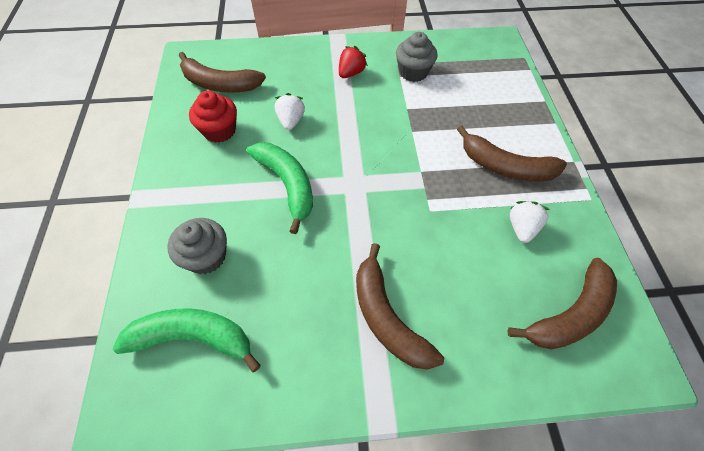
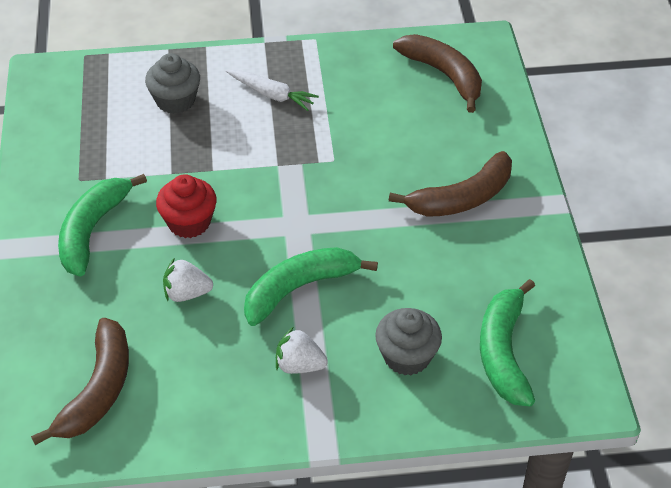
camera: 90 degrees left, 10 degrees down
(219, 131) = (201, 374): red cupcake -> red cupcake (189, 222)
(351, 73) = (93, 230): red strawberry -> green banana
(413, 72) = (100, 164): grey cupcake -> grey cupcake (175, 100)
(505, 166) = (272, 95): brown banana -> white carrot
(521, 228) = (353, 93): white strawberry -> white strawberry (299, 365)

